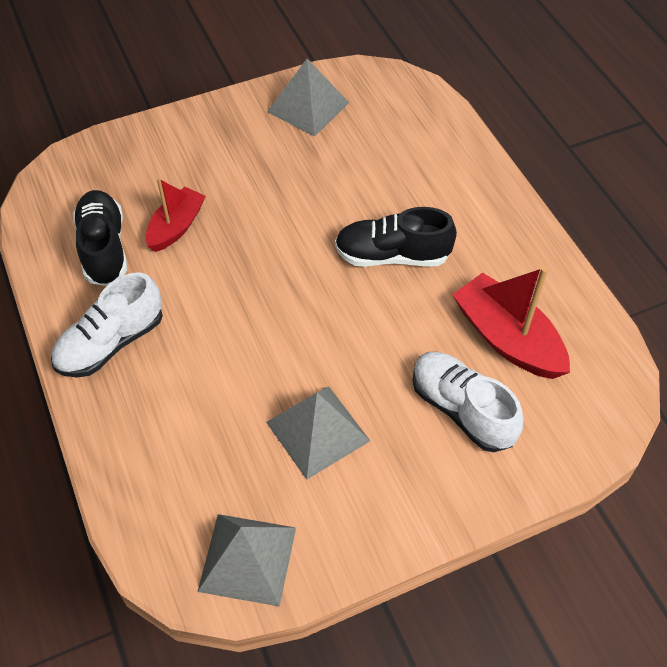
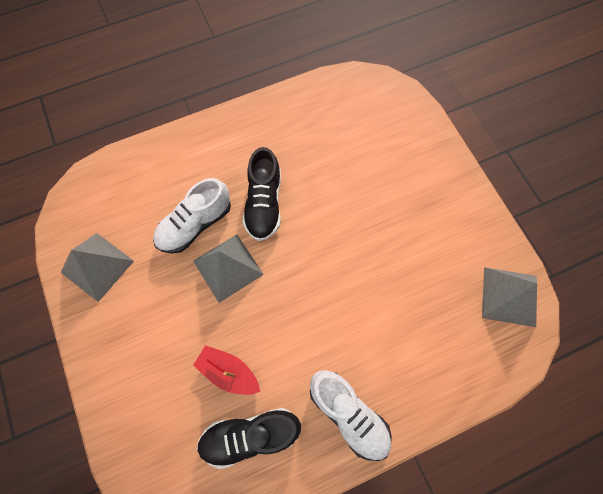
camera: 90 degrees left, 15 degrees up
(317, 431) = (413, 254): grey pyramid -> grey pyramid (228, 267)
(462, 409) = (390, 166): white shoe -> white shoe (195, 224)
(507, 338) = (335, 136): red boat -> none

